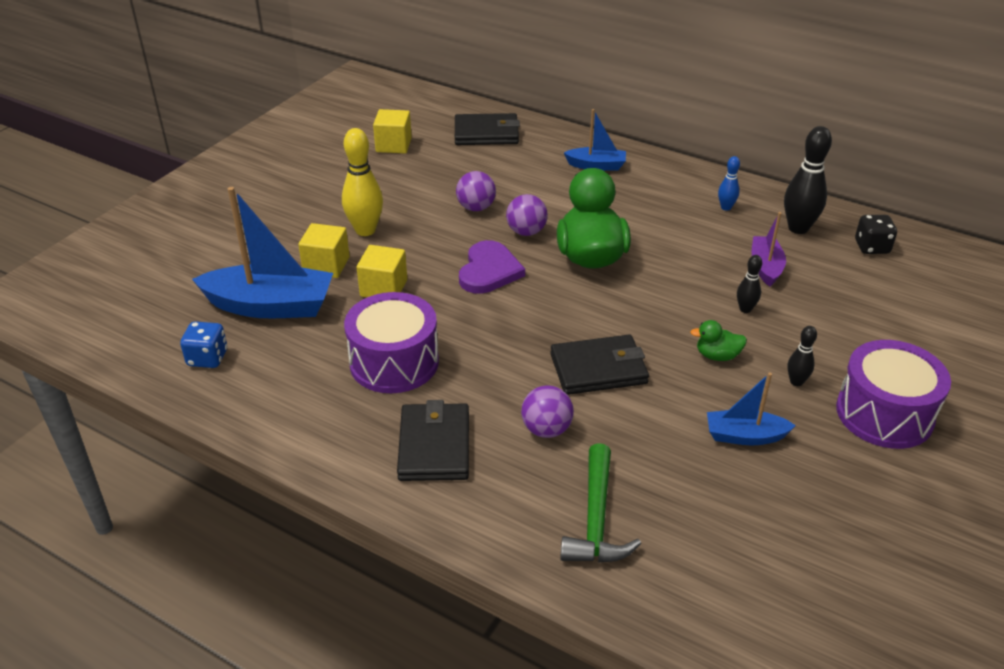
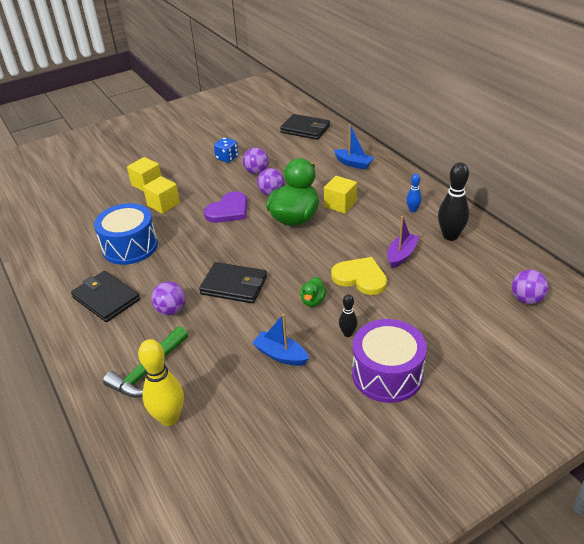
camera: 30 degrees right, 0 degrees up
(207, 358) = (46, 217): blue dice -> blue dice (227, 158)
(270, 306) = (100, 198): blue boat -> none
(365, 230) = (185, 170): yellow bowling pin -> yellow bowling pin (169, 418)
(393, 145) = (246, 125): yellow cube -> yellow cube (340, 204)
(394, 362) = (130, 247): purple drum -> blue drum
(434, 446) = (106, 298): black wallet -> black wallet turned 75 degrees counterclockwise
(717, 356) = (313, 301): green duck -> green duck turned 105 degrees counterclockwise
(745, 309) = (360, 277): black bowling pin -> yellow heart
(871, 247) = (492, 263): black dice -> none
(943, 278) = (526, 299): none -> purple ball

